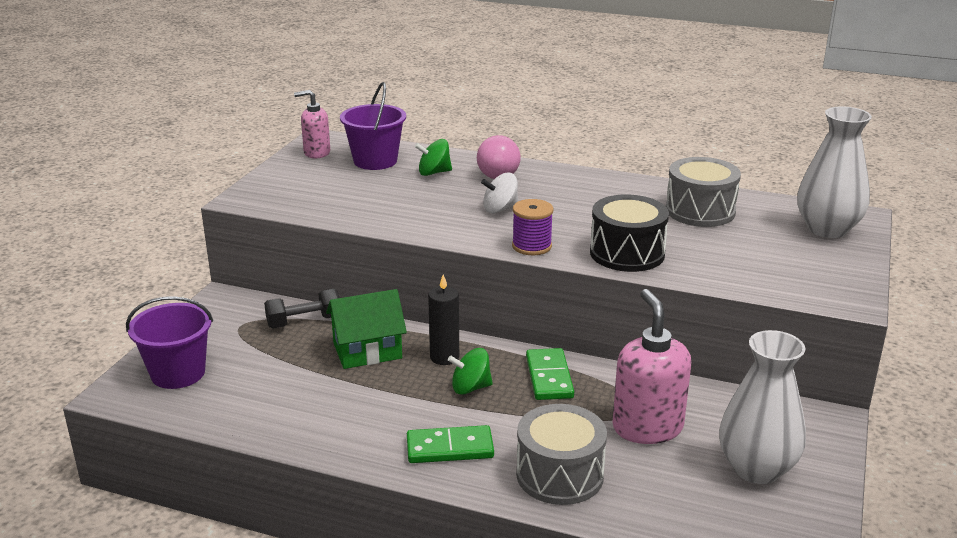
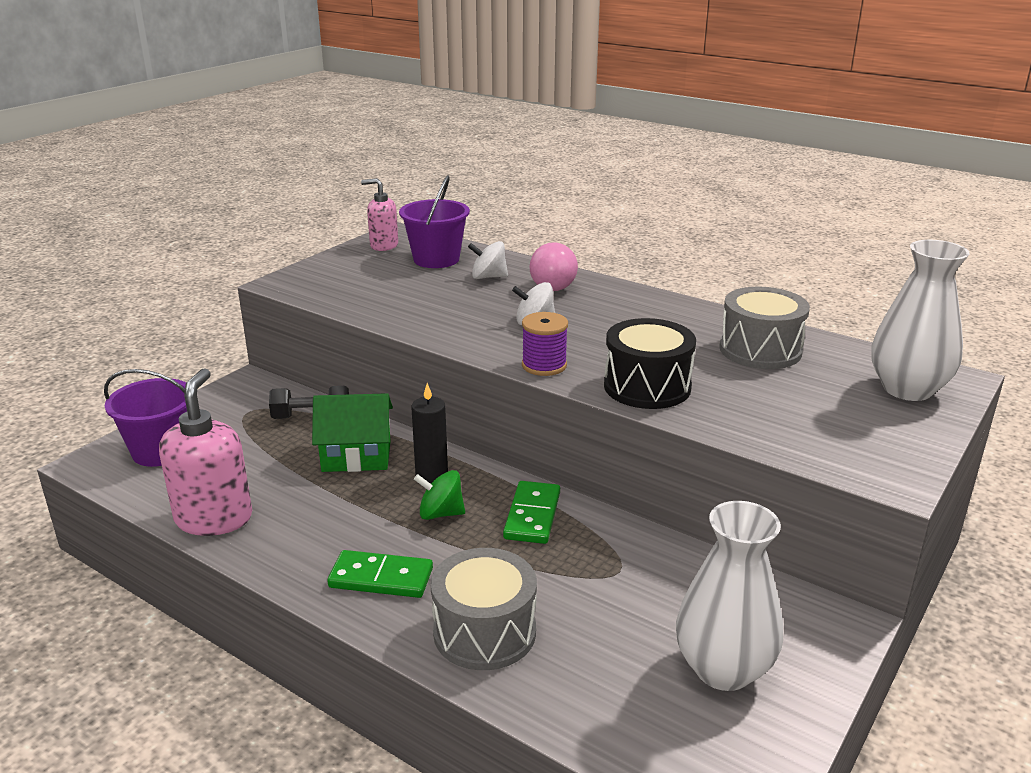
camera: 15 degrees right, 0 degrees up
(434, 172) = (488, 277): green spinning top -> white spinning top
(647, 427) = (614, 593): pink soap dispenser -> pink soap dispenser (214, 518)

